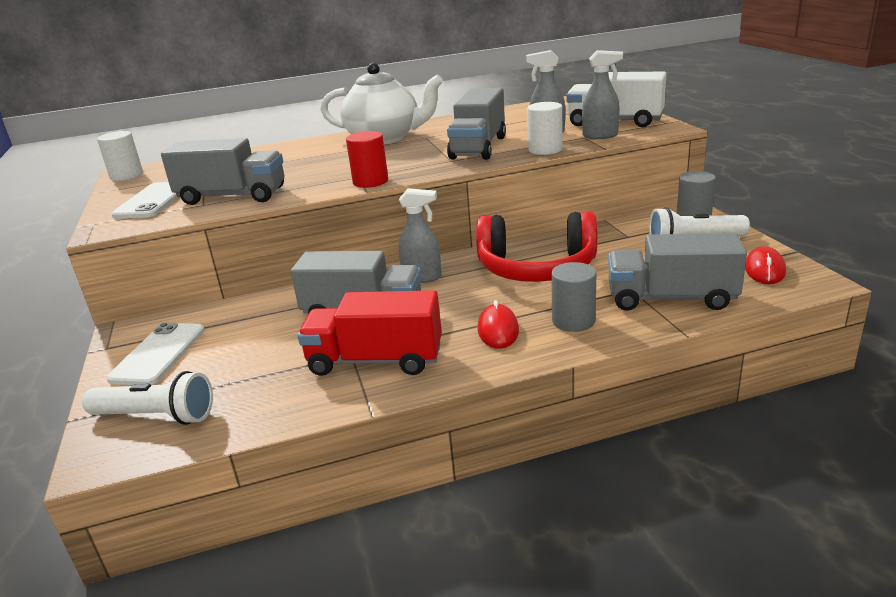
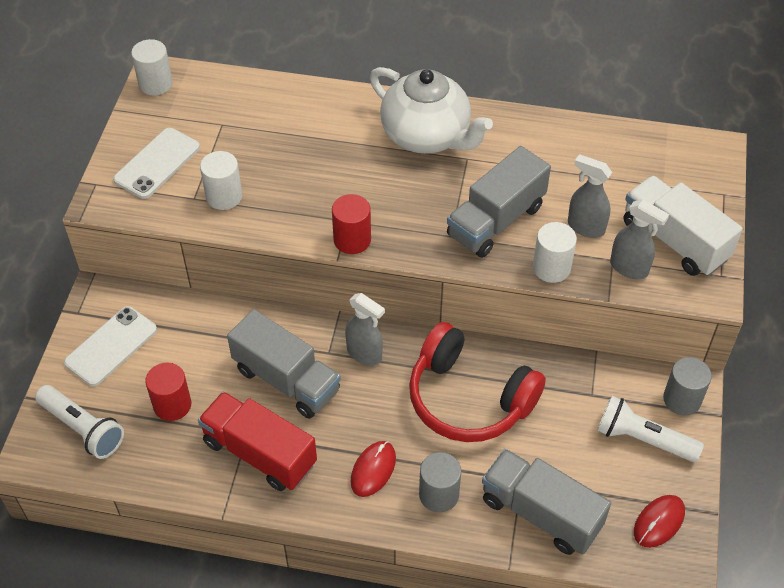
camera: 25 degrees right, 25 degrees up
(232, 196) = (224, 196): grey truck -> white cylinder
(254, 365) = (172, 405): none -> red cylinder

